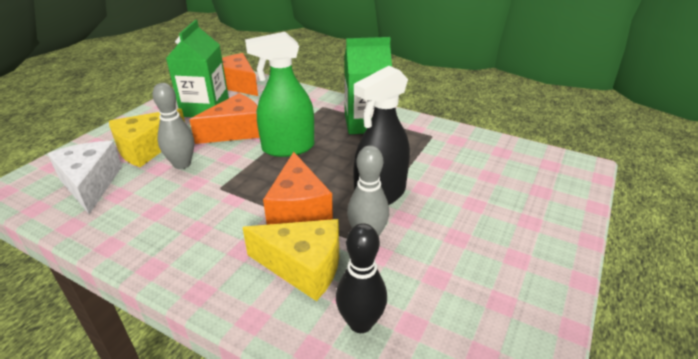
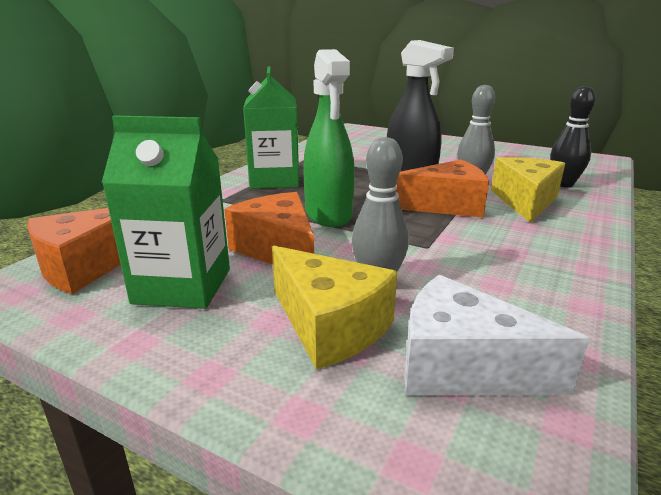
camera: 90 degrees left, 10 degrees down
(90, 184) = (462, 366): white cheese -> white cheese turned 45 degrees clockwise

